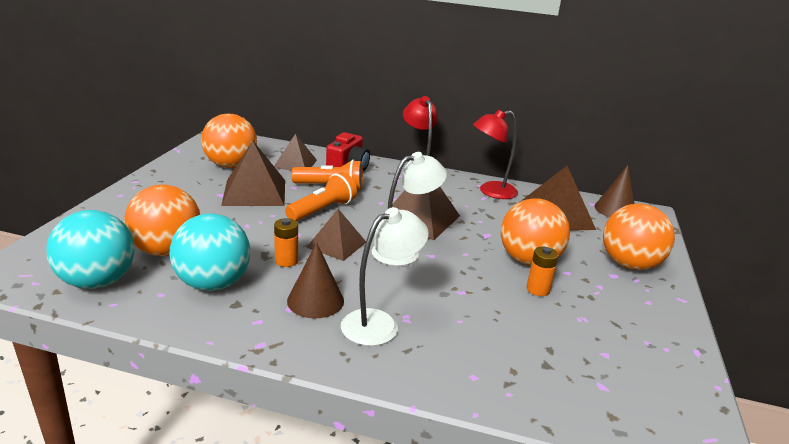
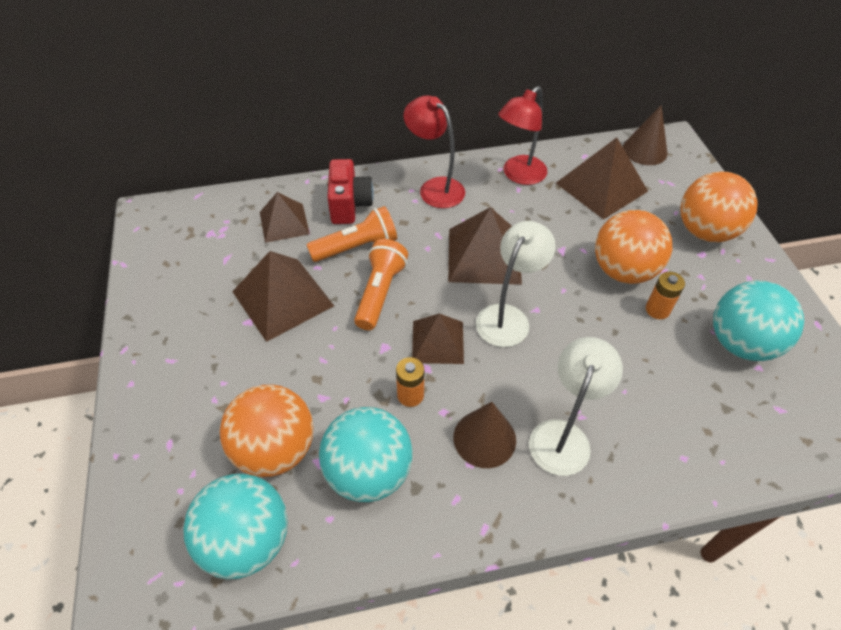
camera: 25 degrees left, 25 degrees up
(230, 165) = (213, 262): orange ball -> none
(600, 334) = (740, 343): none -> turquoise ball

